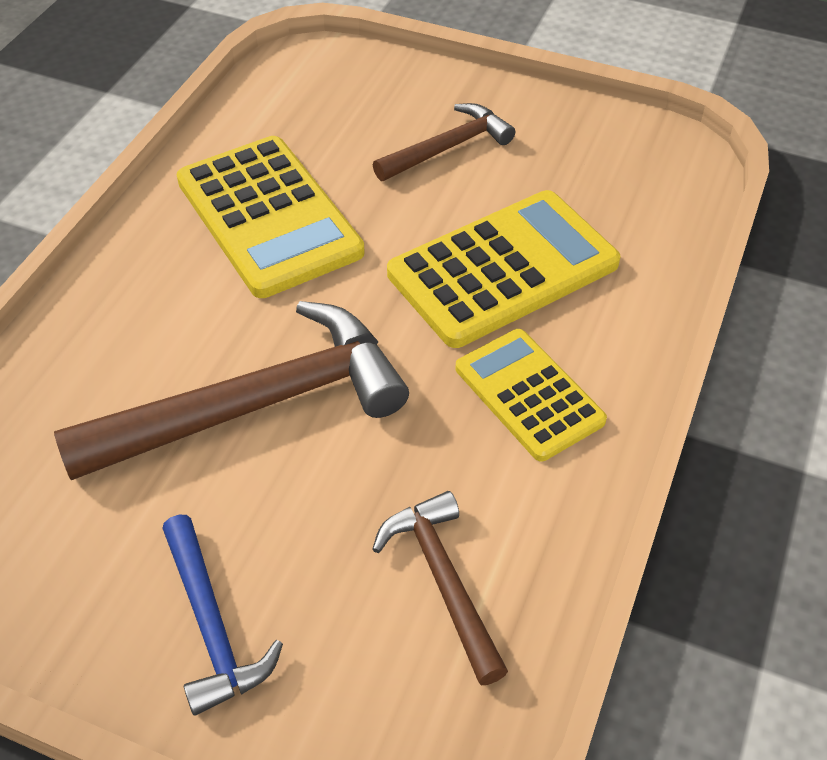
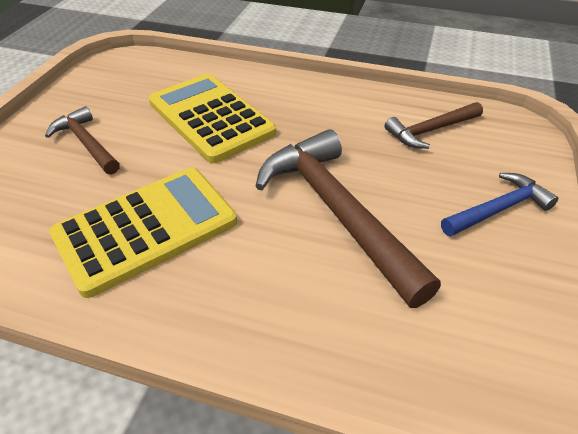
camera: 95 degrees left, 5 degrees down
(529, 395) = (306, 108): yellow calculator -> none

